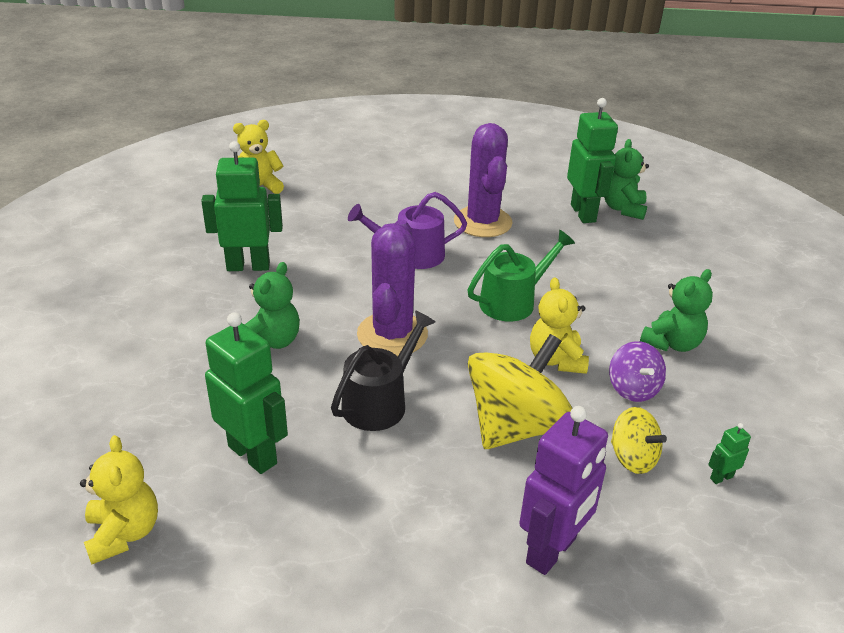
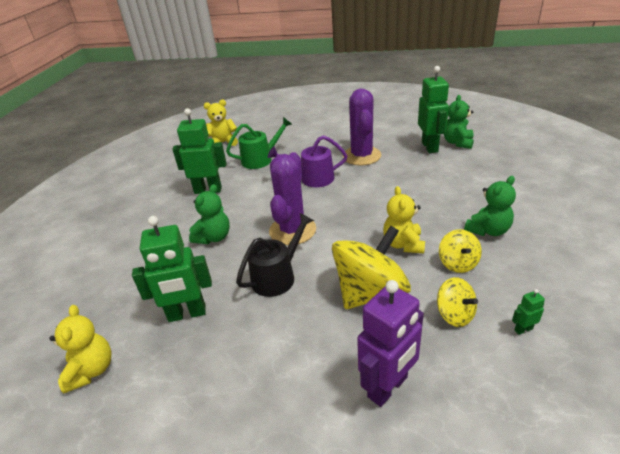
camera: 10 degrees right, 0 degrees up
(253, 454) = (187, 314): green robot -> green robot turned 120 degrees clockwise
(513, 302) = (377, 206): green watering can -> green watering can (260, 159)
(633, 388) = (457, 263): purple spinning top -> yellow spinning top

